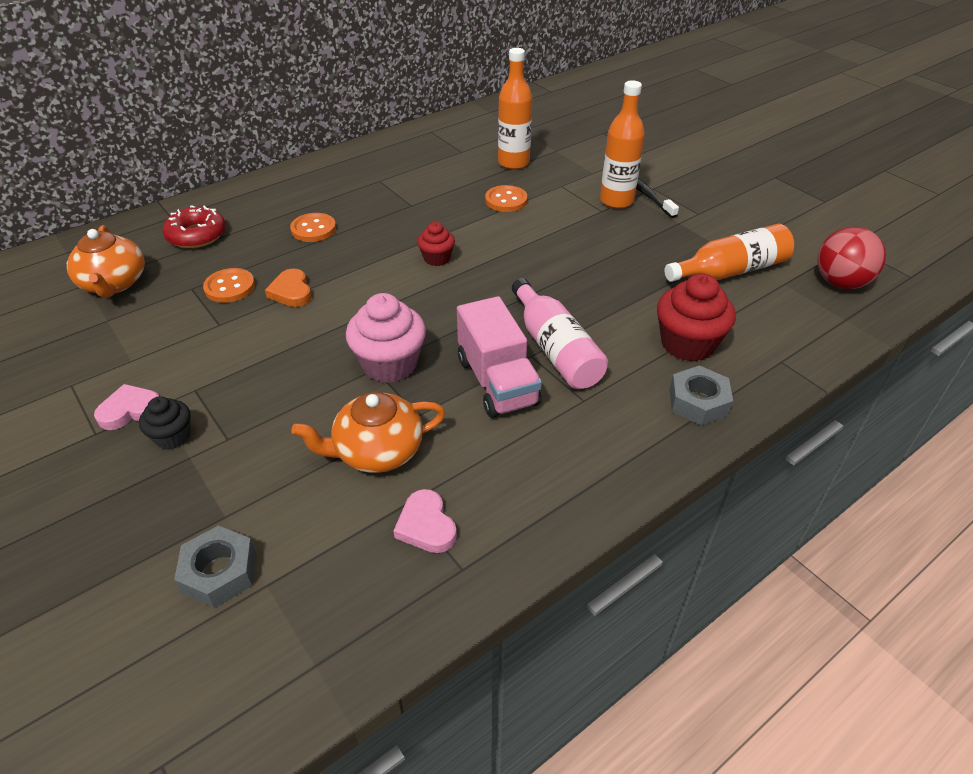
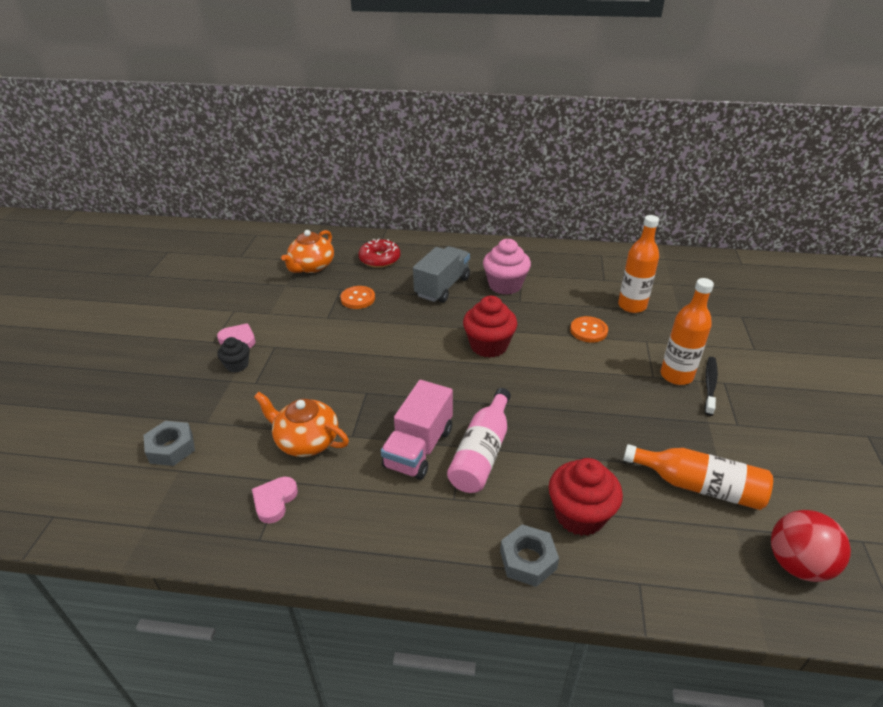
camera: 45 degrees right, 5 degrees down
(291, 292) = (383, 319): orange heart -> none
(313, 229) = (442, 287): orange button -> grey truck
(390, 364) = (376, 395): pink cupcake -> pink cupcake (505, 285)
(437, 258) = (488, 346): red cupcake -> red cupcake, size x1.76

